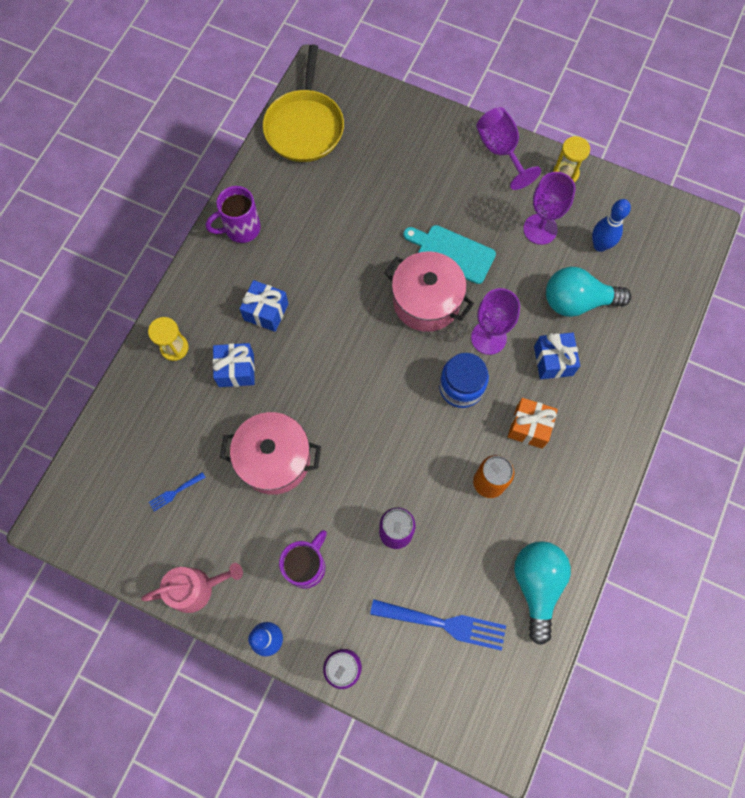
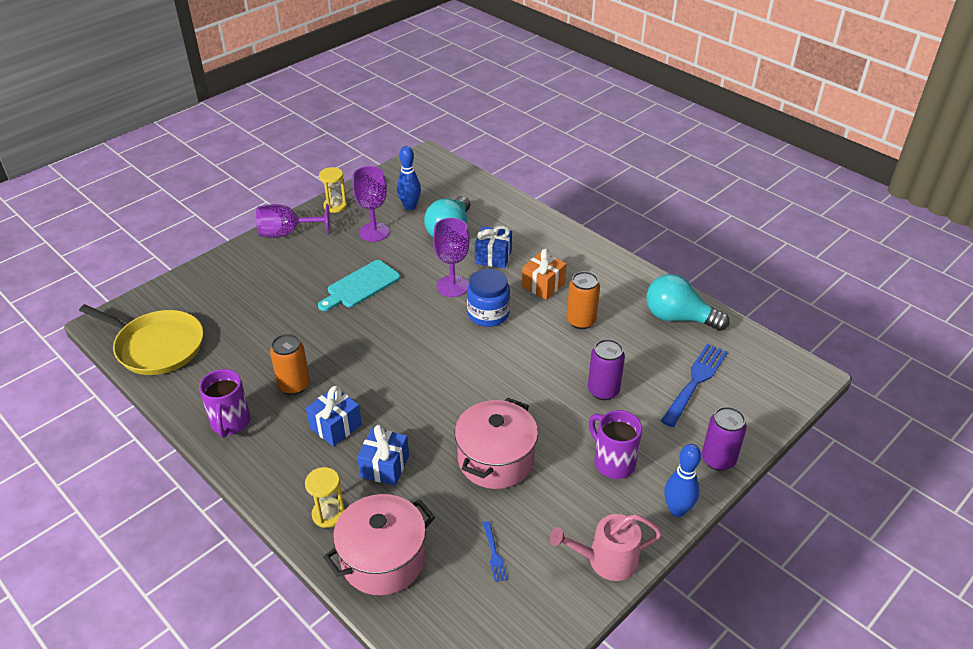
camera: 70 degrees left, 30 degrees down
(196, 588) = (606, 560): pink watering can -> pink watering can turned 105 degrees counterclockwise
(300, 256) = (294, 385): none -> orange can
(426, 301) = (396, 313): pink pot -> pink pot (383, 559)

